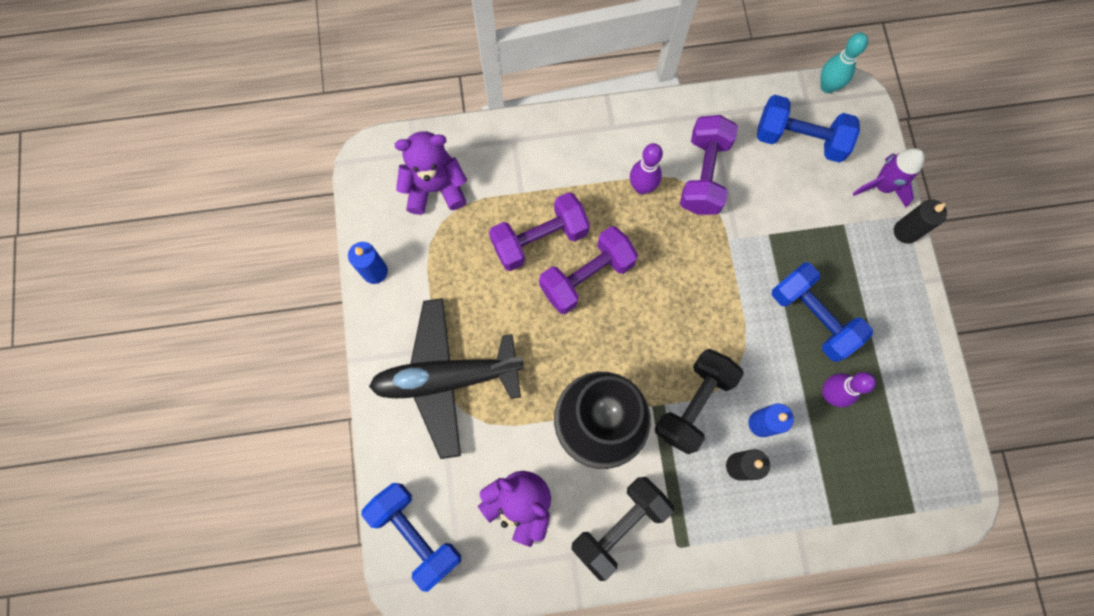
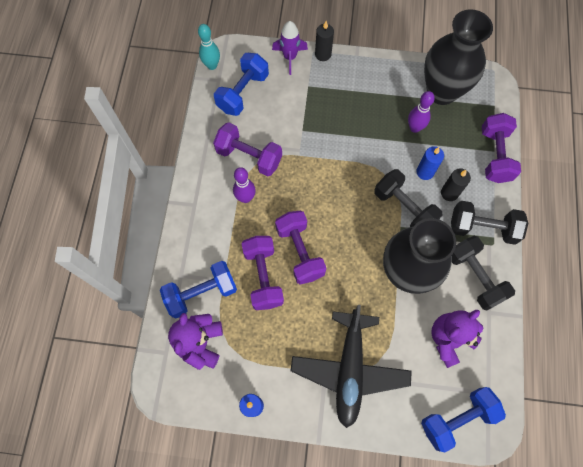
camera: 75 degrees left, 5 degrees down
(698, 526) = (482, 228): none -> black dumbbell
(812, 317) = (364, 122): blue dumbbell -> blue dumbbell (201, 293)
(825, 526) = (495, 155): none -> purple dumbbell
(909, 423) = (441, 91): none -> black vase

